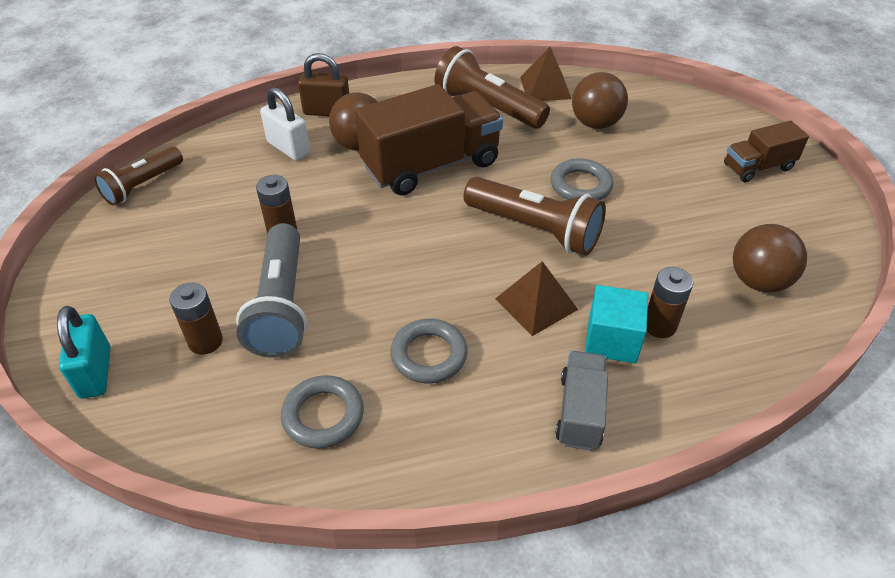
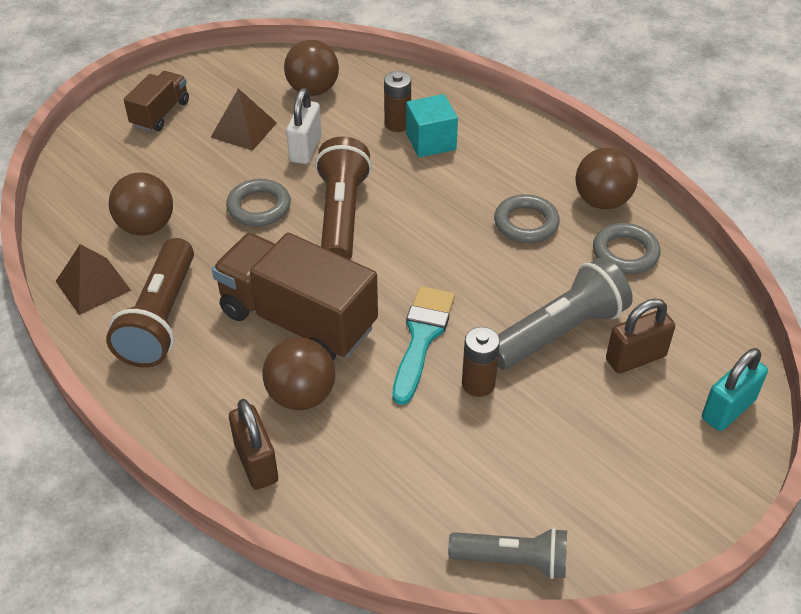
camera: 120 degrees left, 0 degrees up
(142, 185) = (513, 560): brown flashlight -> grey flashlight
(205, 341) = (635, 358): brown battery -> brown padlock
(288, 148) = (350, 458): white padlock -> white padlock (305, 149)
(355, 221) = (421, 337): none -> turquoise brush
(412, 444) = (602, 201): none -> brown ball
(536, 304) = (427, 187): brown pyramid -> brown pyramid (243, 129)
(580, 412) = (505, 138): grey truck -> none
(758, 167) = (160, 114): brown truck -> brown truck turned 105 degrees counterclockwise

